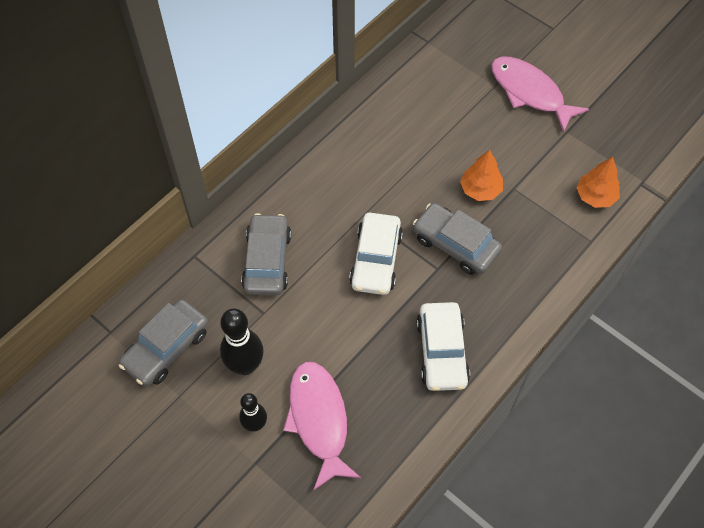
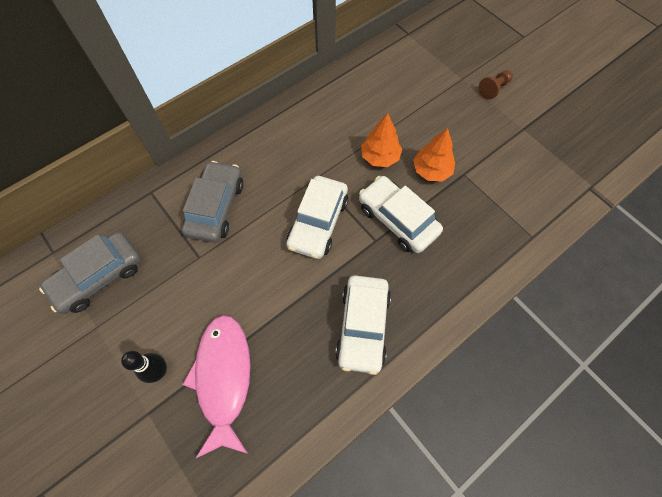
camera: 10 degrees right, 5 degrees up
(245, 365) = (167, 307): black bowling pin -> none
(455, 244) = (397, 219): grey car -> white car
(530, 93) = (493, 89): pink fish -> brown pawn
(595, 196) = (543, 193): orange tree -> orange tree (380, 157)

